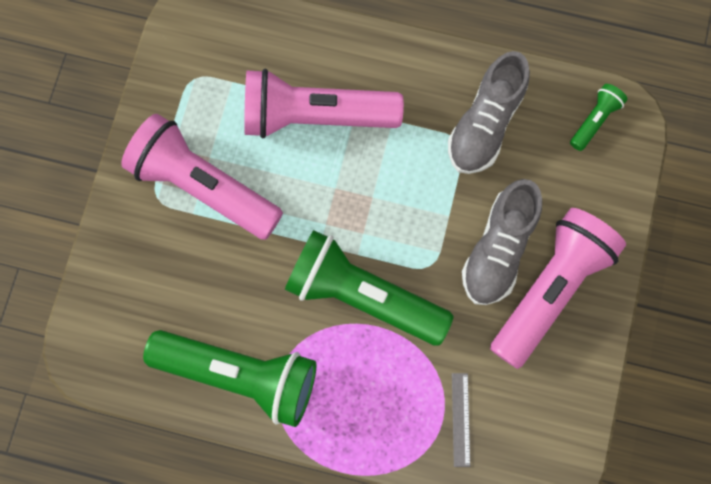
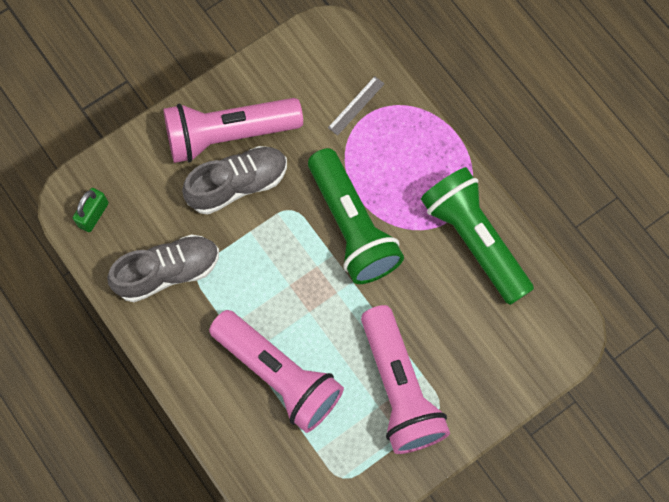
camera: 140 degrees left, 5 degrees down
(594, 120) = (93, 215): green flashlight -> green padlock

